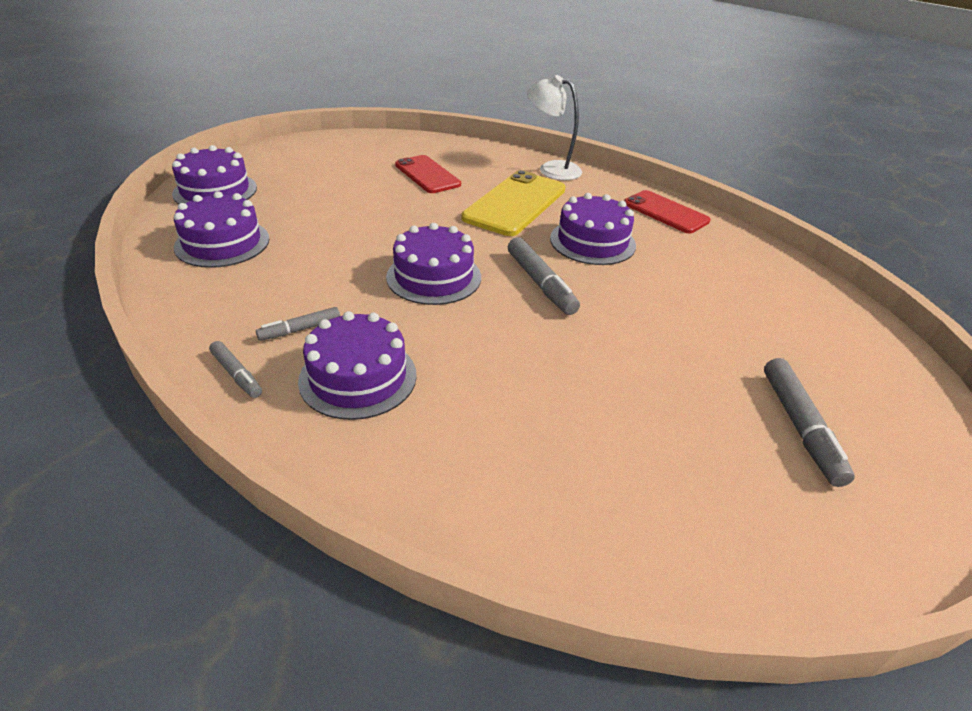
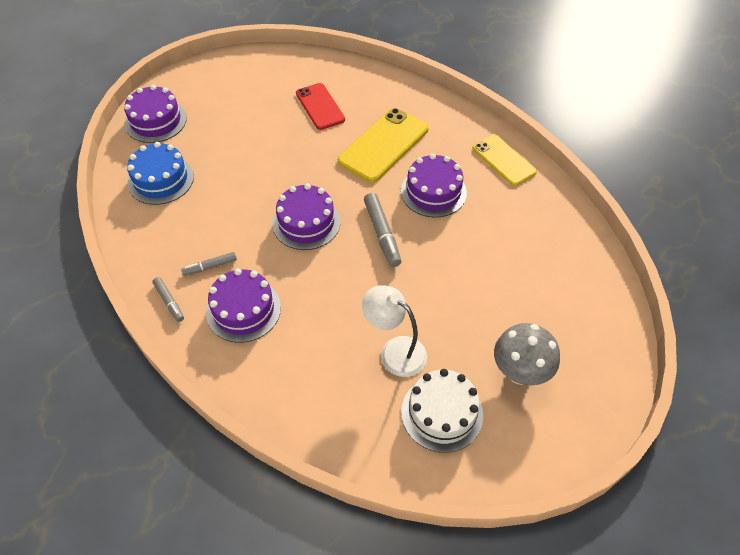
camera: 10 degrees right, 15 degrees up
(222, 243) = (161, 179): purple cake -> blue cake
(551, 169) = (424, 102): white lamp -> white lamp (395, 351)
(665, 212) = (504, 160): red phone -> yellow phone
(710, 491) = (442, 413): none -> white cake
(800, 427) = (519, 373): grey marker -> grey mushroom

